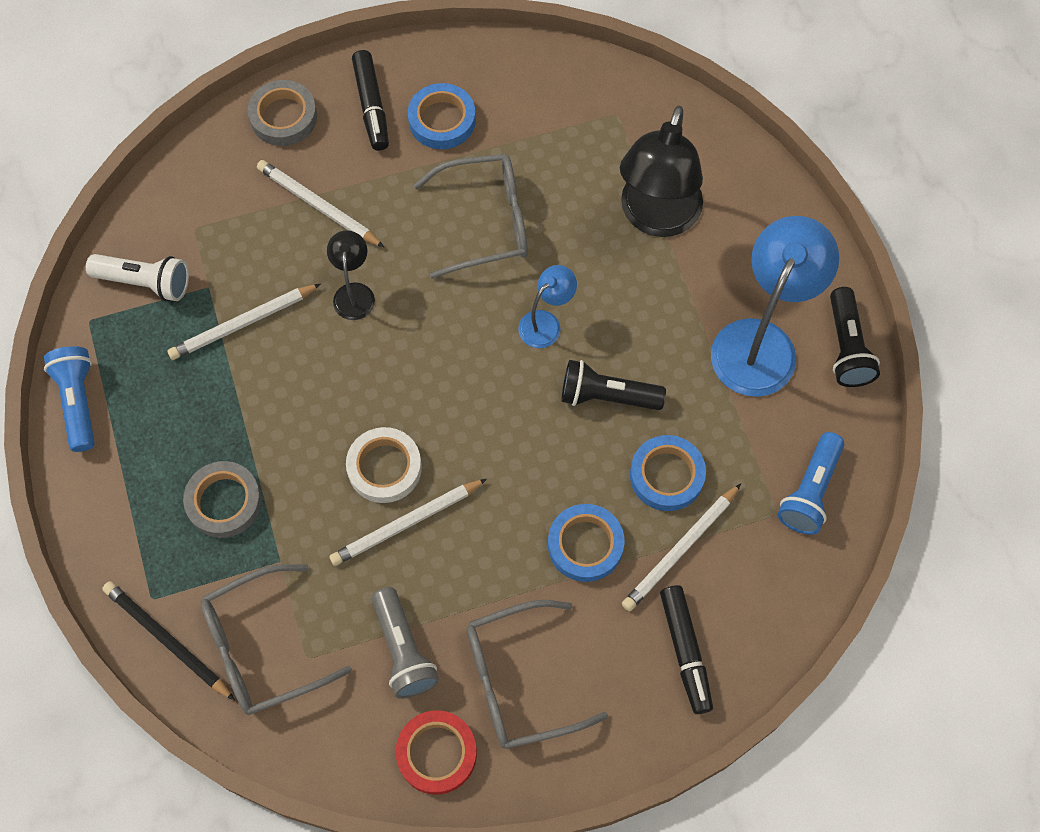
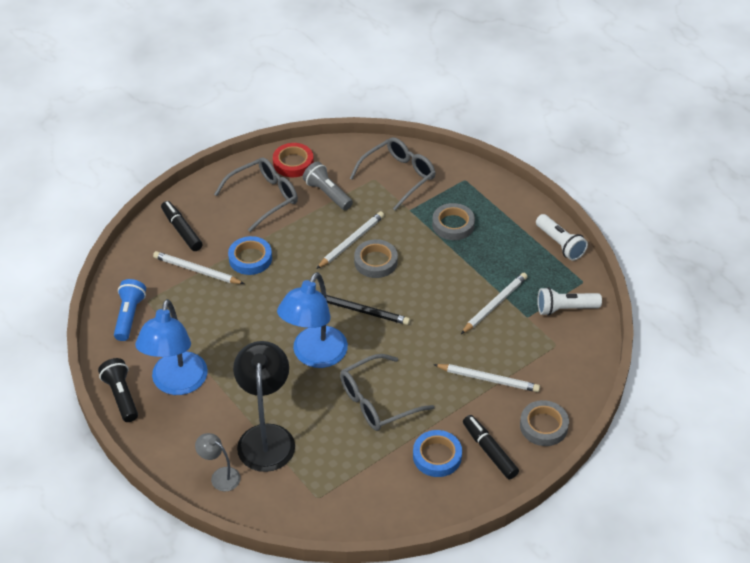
camera: 160 degrees right, 20 degrees down
(78, 402) = (560, 244): blue flashlight -> white flashlight
(167, 640) = (446, 167): black pencil -> black pencil (362, 311)
(354, 293) = (439, 338): black lamp -> none
(384, 467) = (375, 261): white tape -> grey tape
(546, 323) = (314, 356): blue lamp -> blue lamp, size x2.01
(607, 396) = (263, 329): black flashlight -> none
(666, 475) = (215, 301): blue tape -> none
(680, 549) = (197, 270): white pencil -> white pencil turned 90 degrees counterclockwise
(734, 181) = (220, 476): none -> grey lamp

